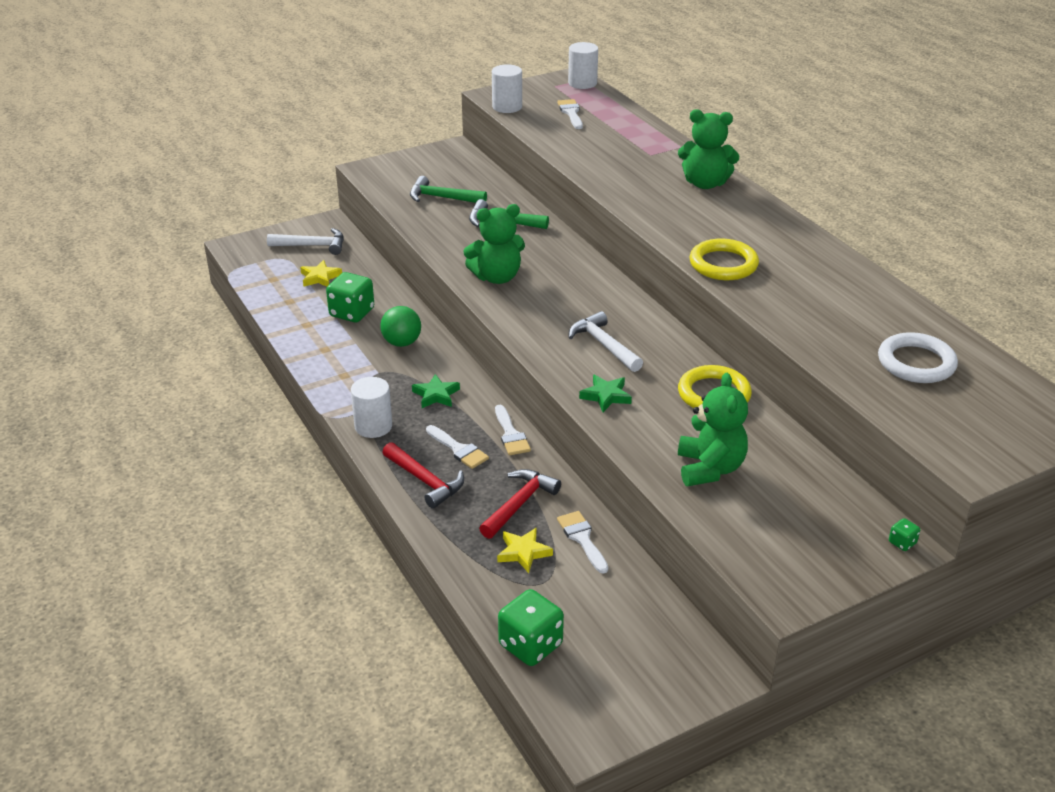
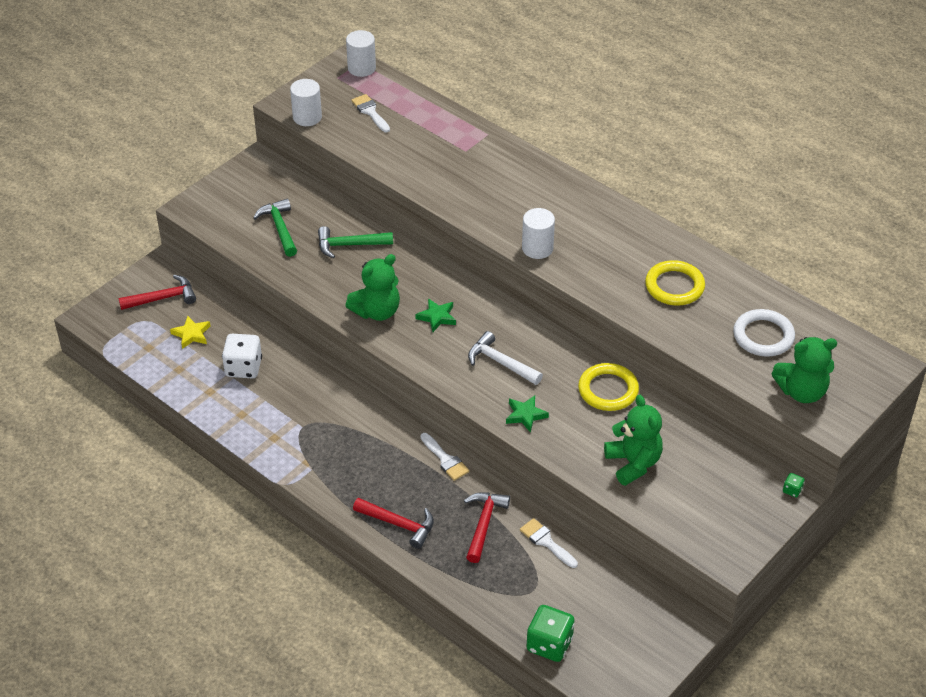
camera: 20 degrees left, 10 degrees up
(312, 246) = (163, 298): white hammer -> red hammer
(352, 313) = (243, 367): green dice -> white dice
(373, 426) = (328, 483): white cylinder -> white cylinder (537, 248)
(402, 343) = (306, 389): green ball -> none
(436, 395) = (364, 436): green star -> green star (437, 317)
(442, 198) = (280, 228): green hammer -> green hammer turned 75 degrees clockwise
(458, 449) = (410, 486): white brush -> none
(523, 552) = (507, 567): yellow star -> none
(705, 183) = (527, 176): green teddy bear -> green teddy bear (801, 391)
(723, 264) = (581, 269): yellow ring -> yellow ring (674, 286)

